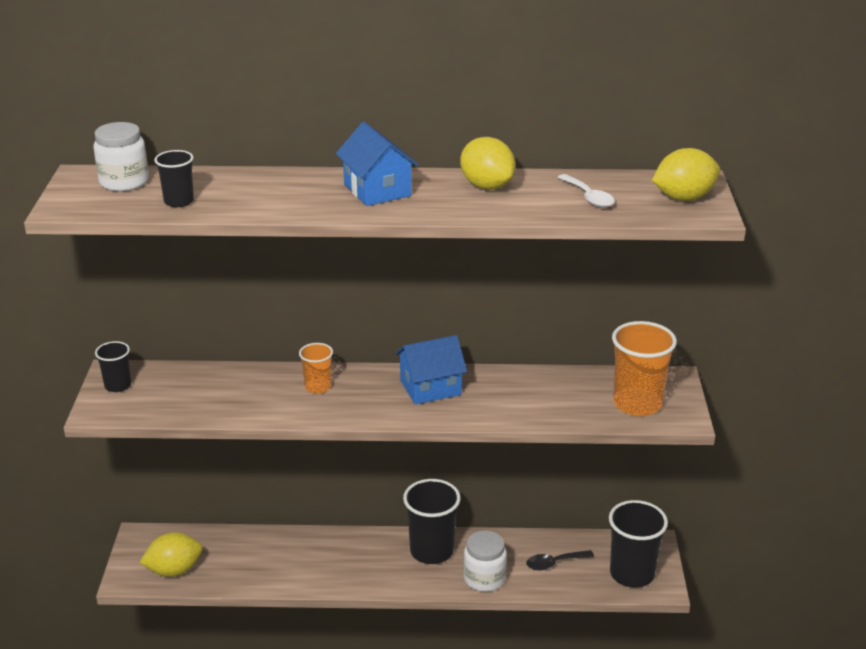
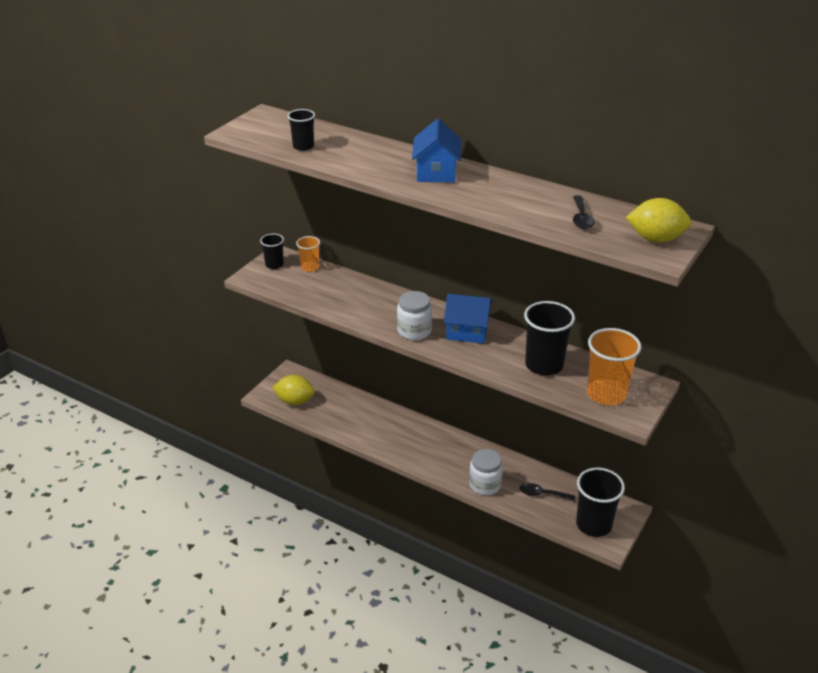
camera: 30 degrees right, 5 degrees up
(124, 182) = (285, 125): white jar -> white jar (414, 331)
(318, 387) = (393, 306): orange cup -> orange cup (310, 267)
(431, 551) = (463, 452): black cup -> black cup (544, 365)
(487, 186) = (515, 190): yellow lemon -> none
(588, 197) = (581, 218): white spoon -> black spoon

